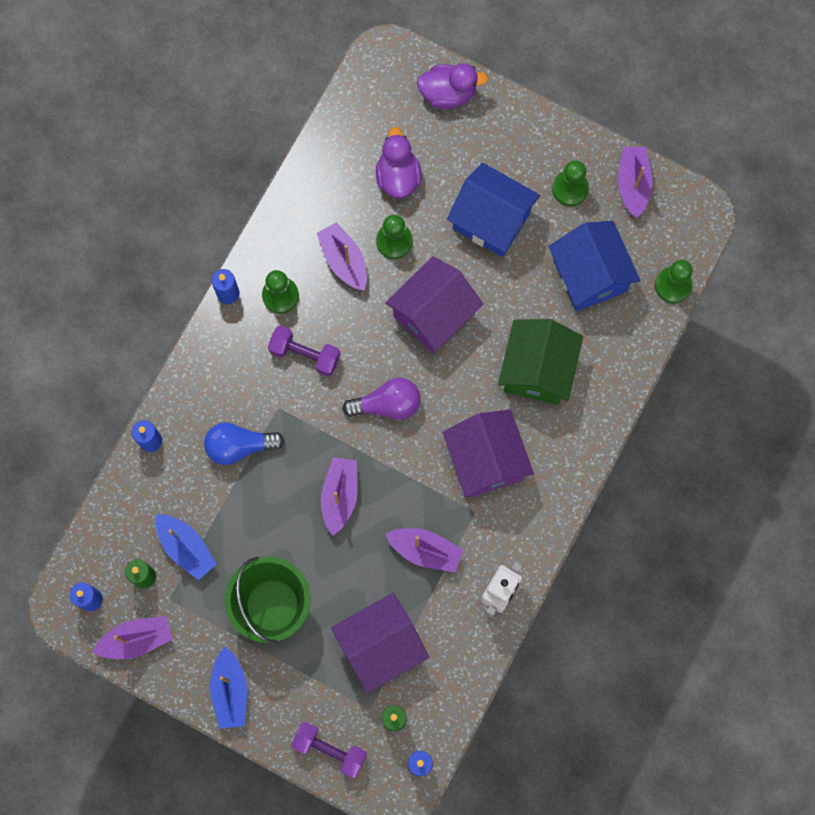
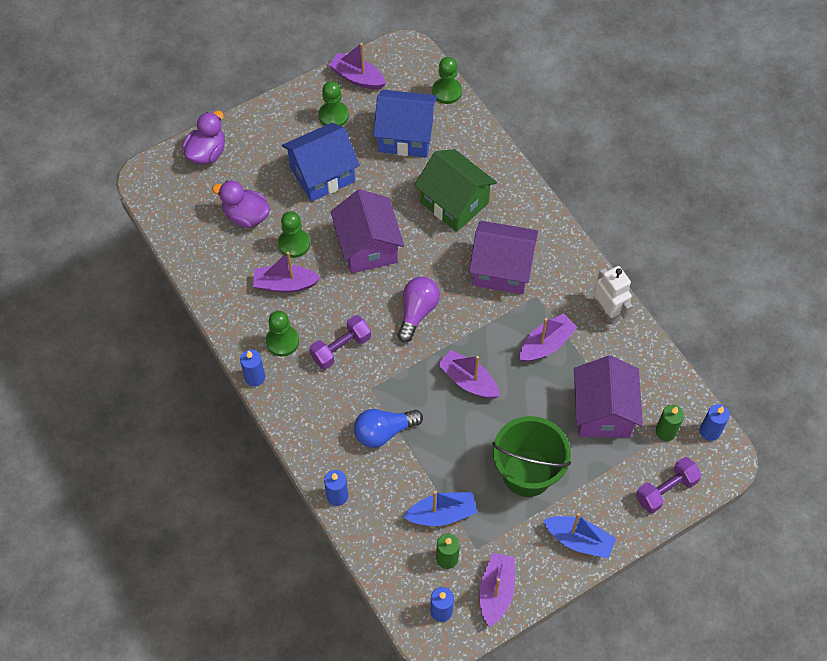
camera: 60 degrees left, 15 degrees down
(239, 446) = (384, 432): blue light bulb -> blue light bulb turned 45 degrees clockwise

